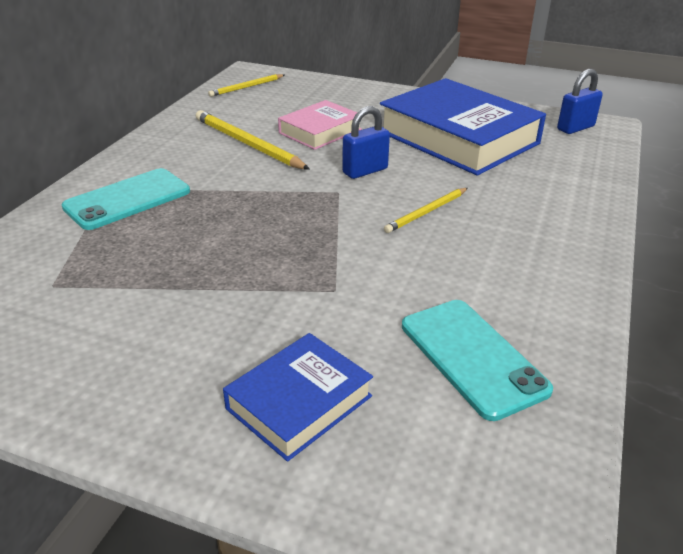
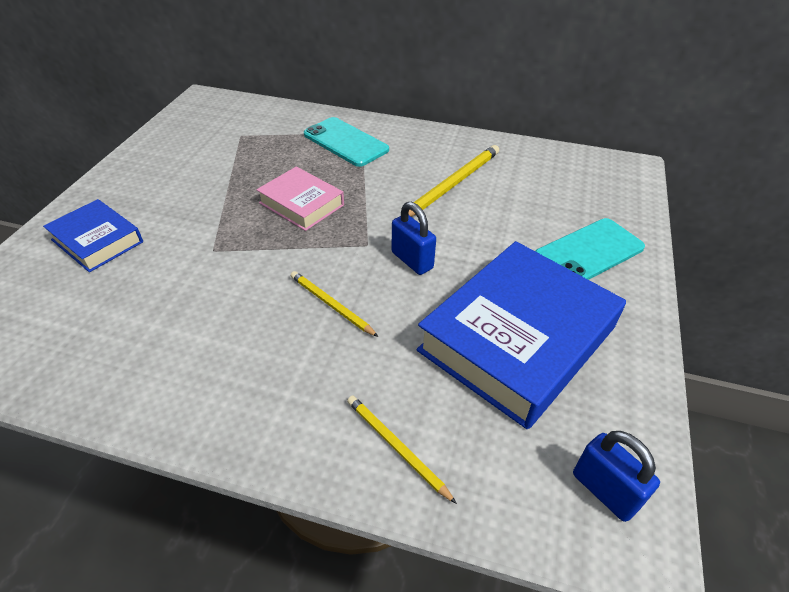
camera: 85 degrees right, 10 degrees up
(247, 87) = (586, 170): yellow pencil -> yellow pencil (397, 447)
(320, 131) = (495, 226): pink book -> pink book (301, 204)
(472, 357) = (109, 326): turquoise phone -> turquoise phone (589, 252)

